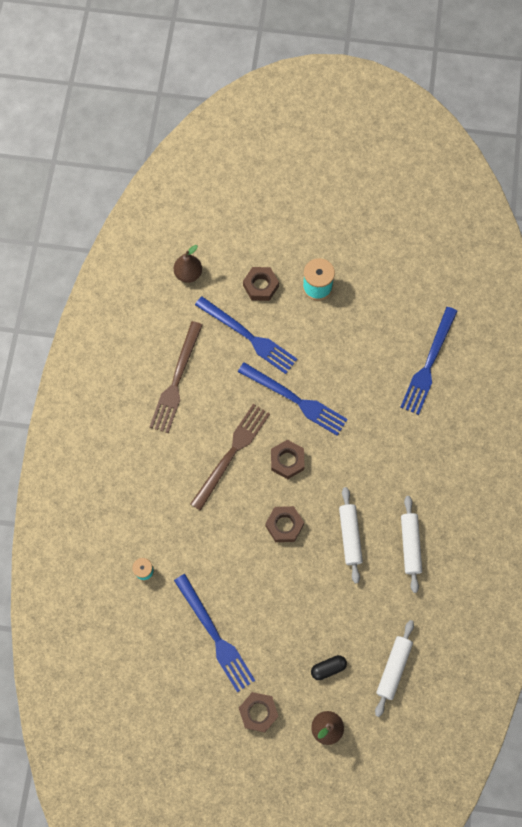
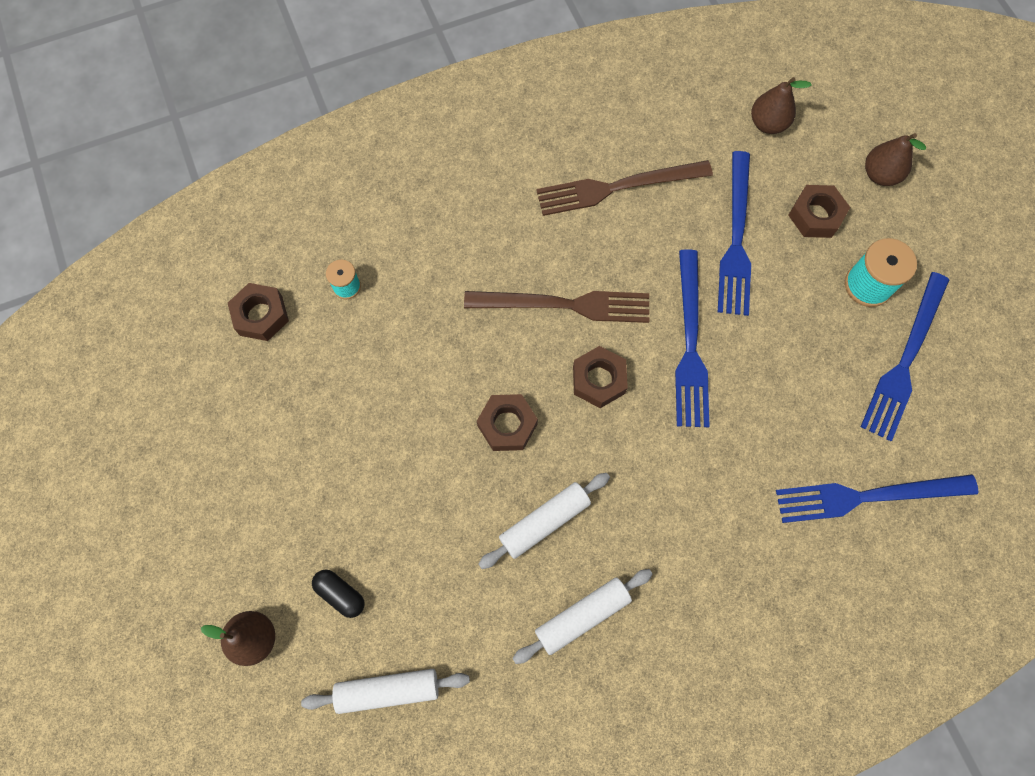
camera: 60 degrees right, 0 degrees up
(215, 636) = (308, 418): blue fork -> blue fork (905, 360)
(257, 236) = (880, 175): none -> brown pear
(258, 712) = (232, 531): brown nut -> brown nut (261, 315)

